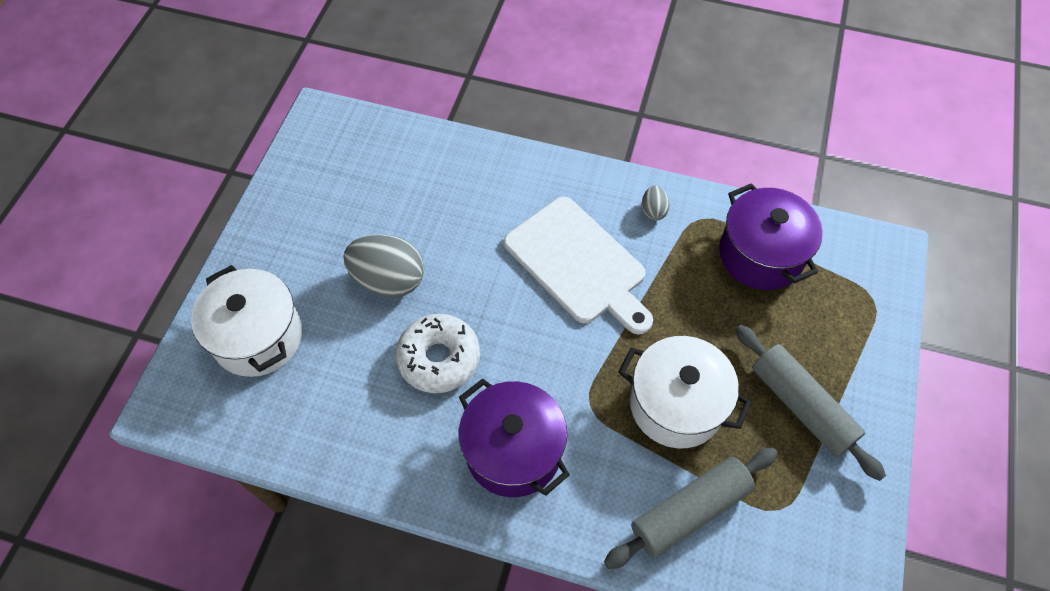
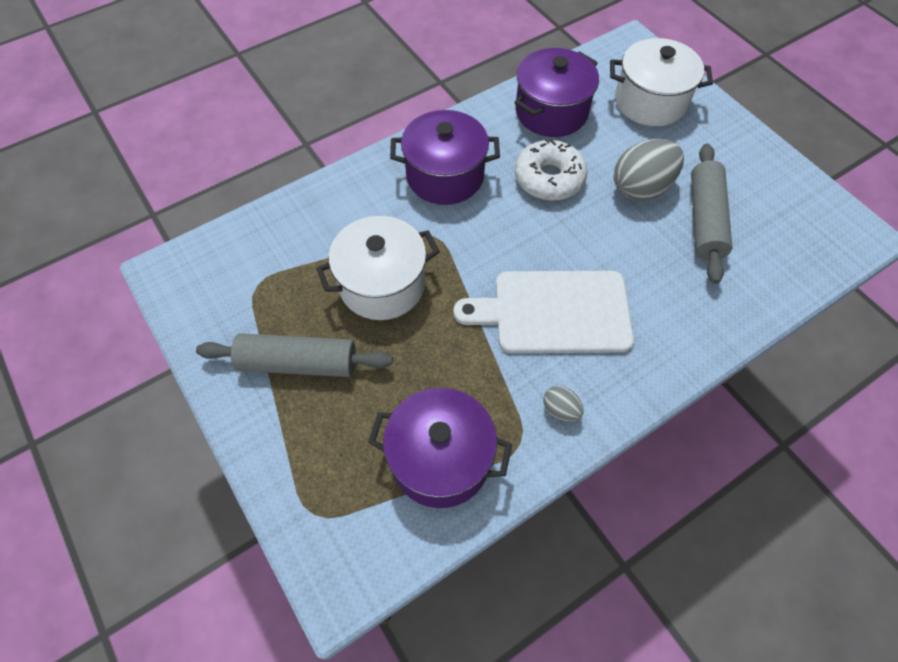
camera: 130 degrees right, 0 degrees up
(342, 416) = (551, 112): none -> purple pot
(690, 511) = (311, 236): grey rolling pin -> grey rolling pin (704, 219)

